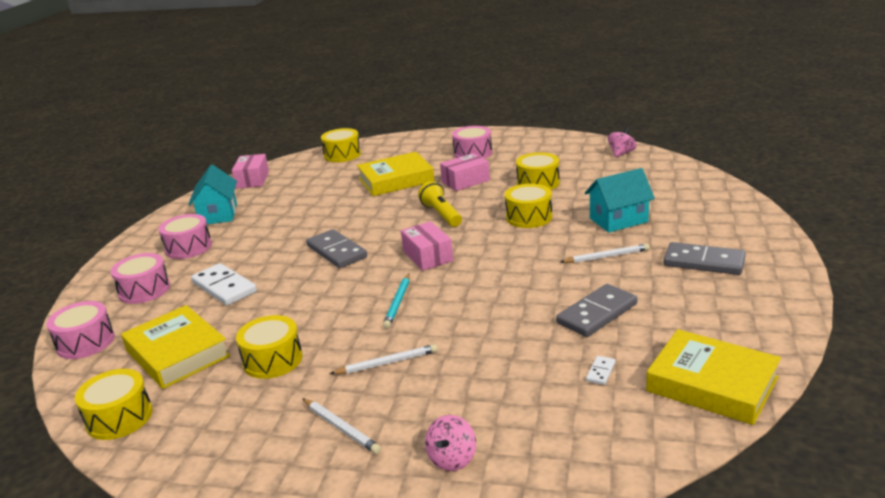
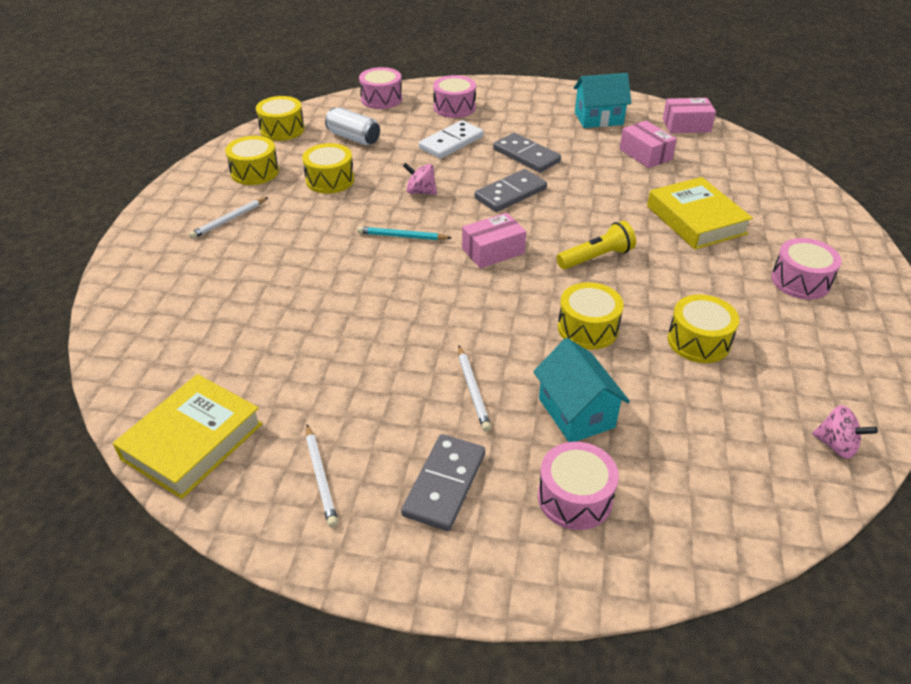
camera: 85 degrees right, 15 degrees up
(177, 353) = (354, 138): yellow book -> white can
(188, 247) = (529, 114): pink drum -> pink drum (575, 498)
(342, 155) = (771, 175): yellow drum -> yellow drum (254, 172)
(387, 363) = (305, 236): white pencil -> white pencil (320, 477)
(452, 459) = (168, 273): pink spinning top -> pink spinning top (420, 192)
(465, 181) = (698, 275): pink box -> pink box (645, 154)
(597, 314) = (346, 370): grey domino -> grey domino (526, 156)
(601, 372) = (243, 363): white domino -> none

